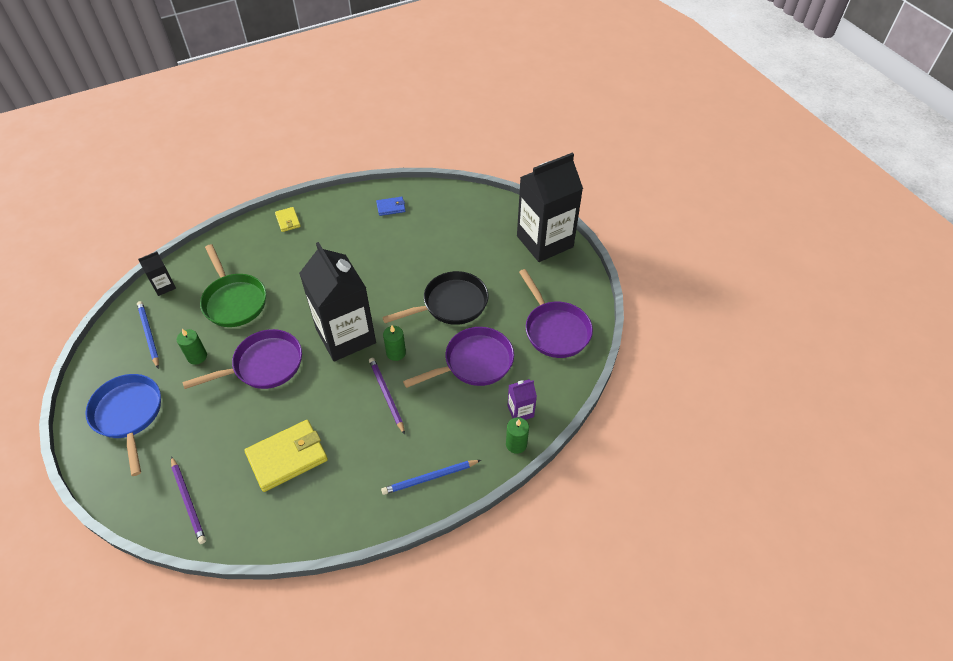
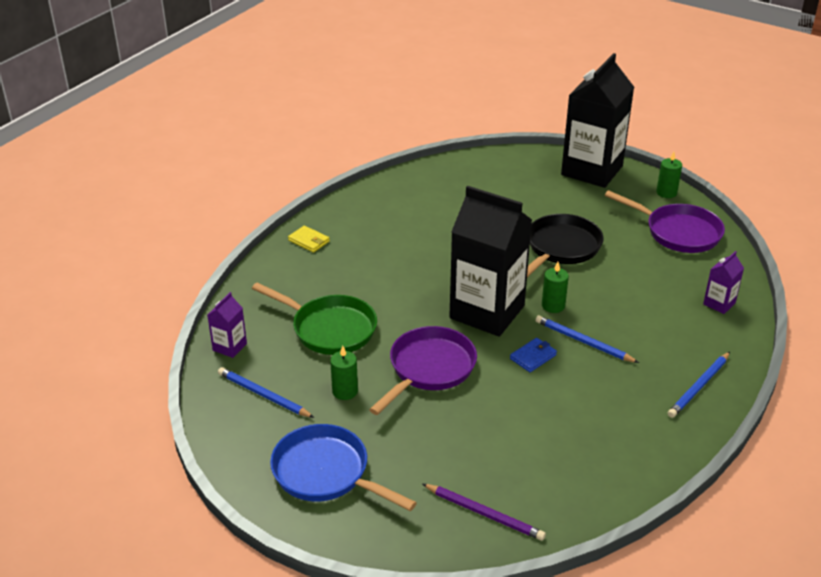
camera: 30 degrees left, 15 degrees down
(164, 286) = (229, 347): black carton -> purple carton
(287, 457) = (545, 431): yellow wallet -> none
(386, 395) = (583, 342): purple pencil -> blue pencil
(391, 207) = (409, 193): blue wallet -> blue wallet (533, 357)
(474, 362) = (636, 284): purple pan -> none
(516, 444) = (744, 329): green candle -> green candle (666, 193)

